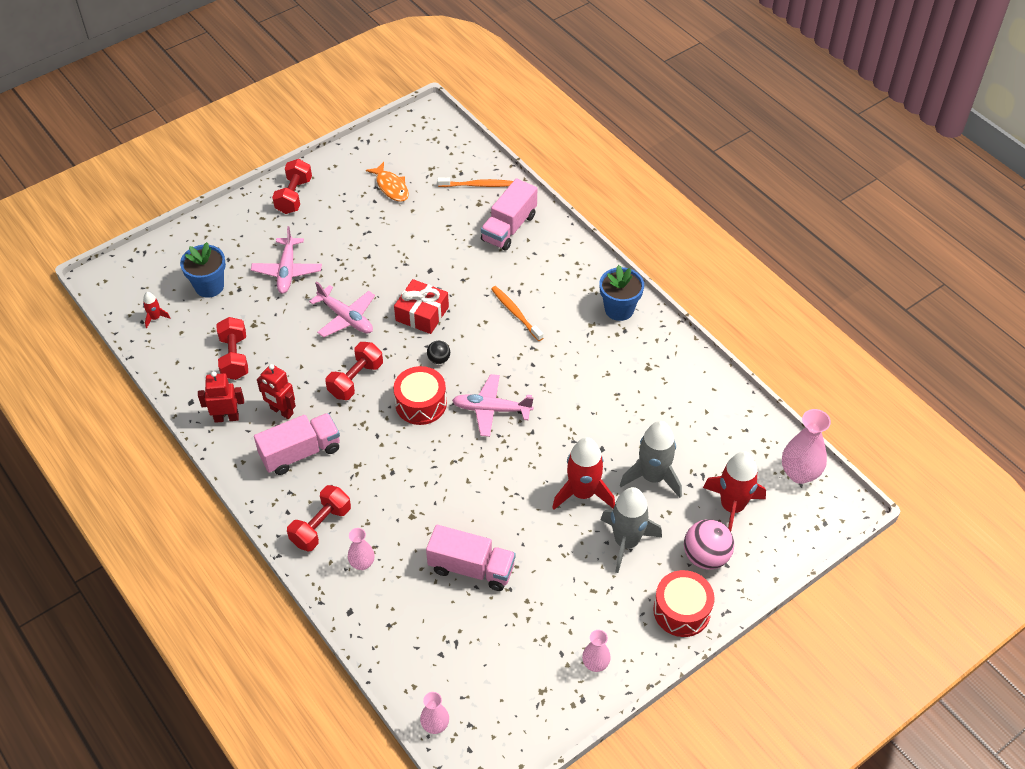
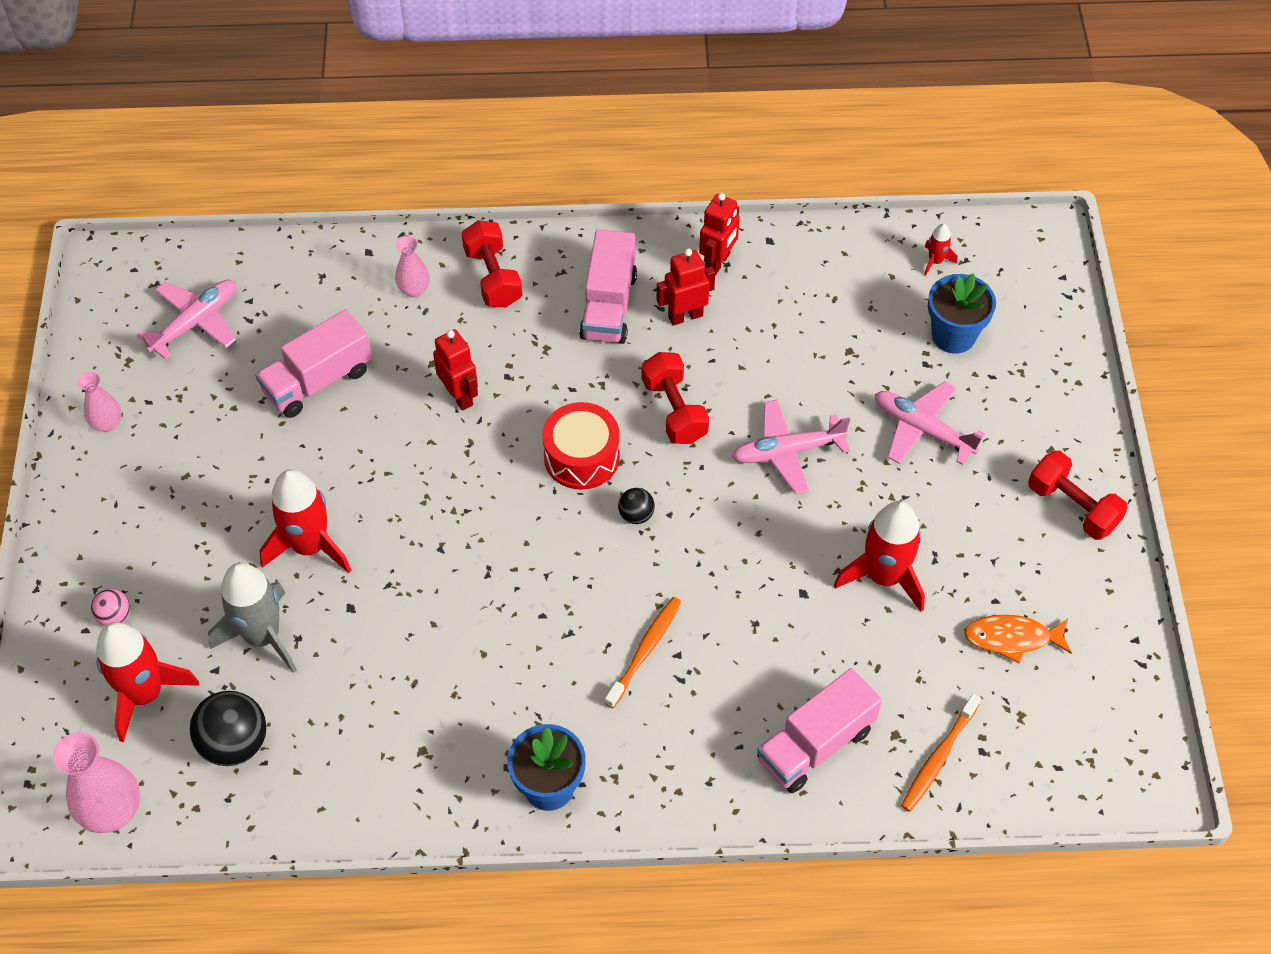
camera: 125 degrees right, 5 degrees up
(234, 357) = (808, 309): red dumbbell -> none
(394, 245) = (884, 576): none -> red rocket
(422, 314) = (729, 539): red gift -> none
(424, 487) = (459, 396): none -> red robot
(435, 725) = (183, 257): pink vase -> none
(491, 409) = (510, 525): pink plane -> pink plane (196, 322)
(509, 228) = (815, 745): pink truck -> pink truck turned 105 degrees counterclockwise
(515, 313) = (645, 650): orange toothbrush -> orange toothbrush turned 60 degrees counterclockwise
(626, 542) = (209, 547): grey rocket -> none
(682, 611) = (81, 544): red drum -> none
(706, 556) = (115, 616): pink ball -> pink ball, size x0.53
(718, 447) = (235, 743): none -> black ball

